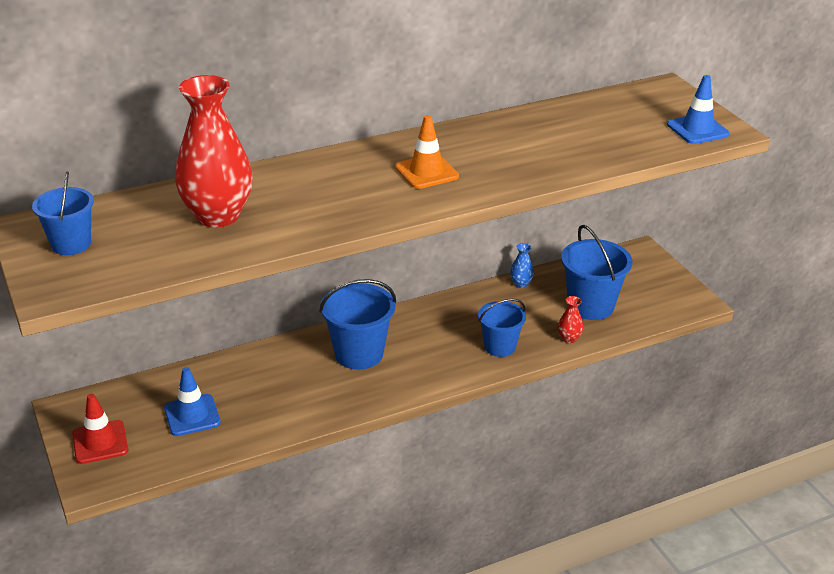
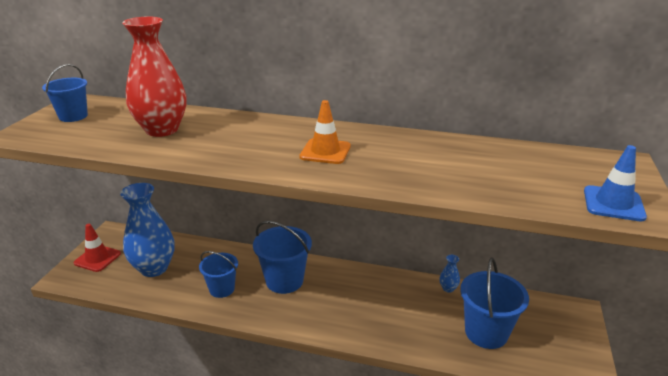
camera: 40 degrees right, 5 degrees down
(192, 415) = (154, 268): blue traffic cone -> blue vase
(500, 346) = (379, 326): blue bucket -> blue bucket (222, 289)
(569, 339) = (439, 349): red vase -> none

